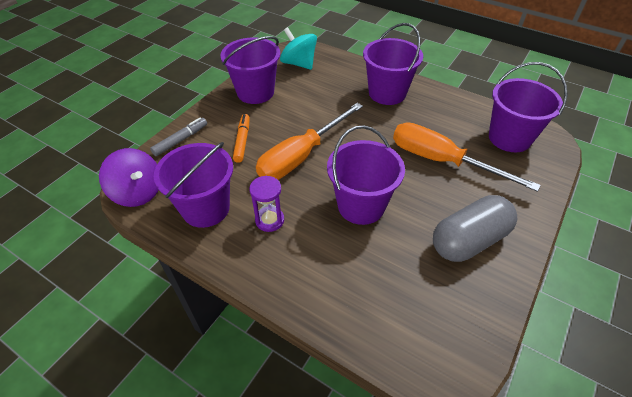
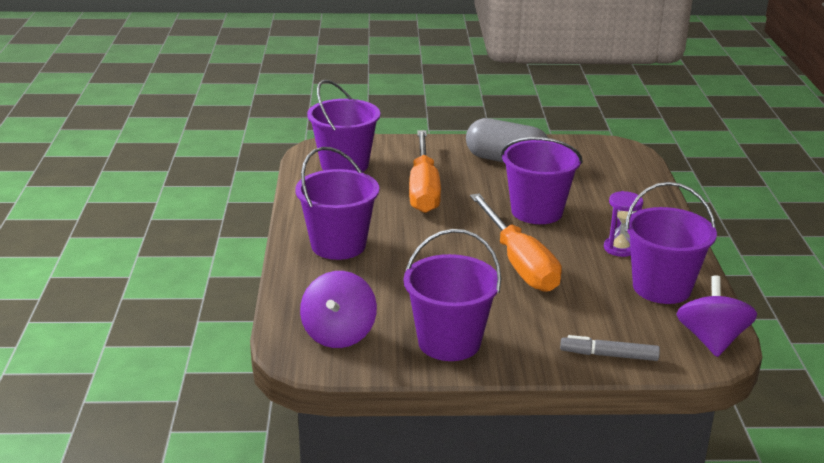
camera: 125 degrees left, 20 degrees down
(242, 141) = (548, 309): orange marker -> none
(299, 63) = (339, 334): turquoise spinning top -> purple spinning top
(301, 156) = (519, 263): orange screwdriver -> orange screwdriver turned 60 degrees clockwise

